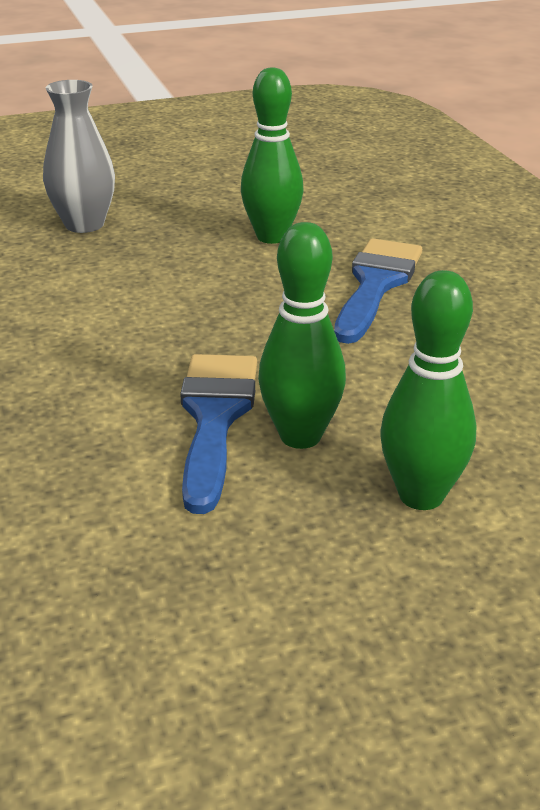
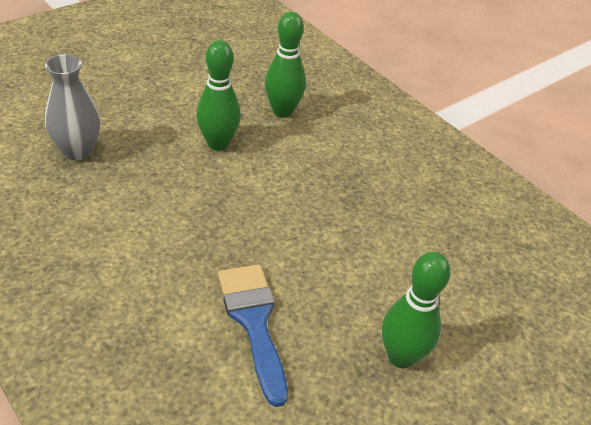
camera: 25 degrees left, 10 degrees up
(300, 436) = (313, 325): green bowling pin -> green bowling pin (282, 111)
(376, 284) = (304, 179): blue brush -> none

